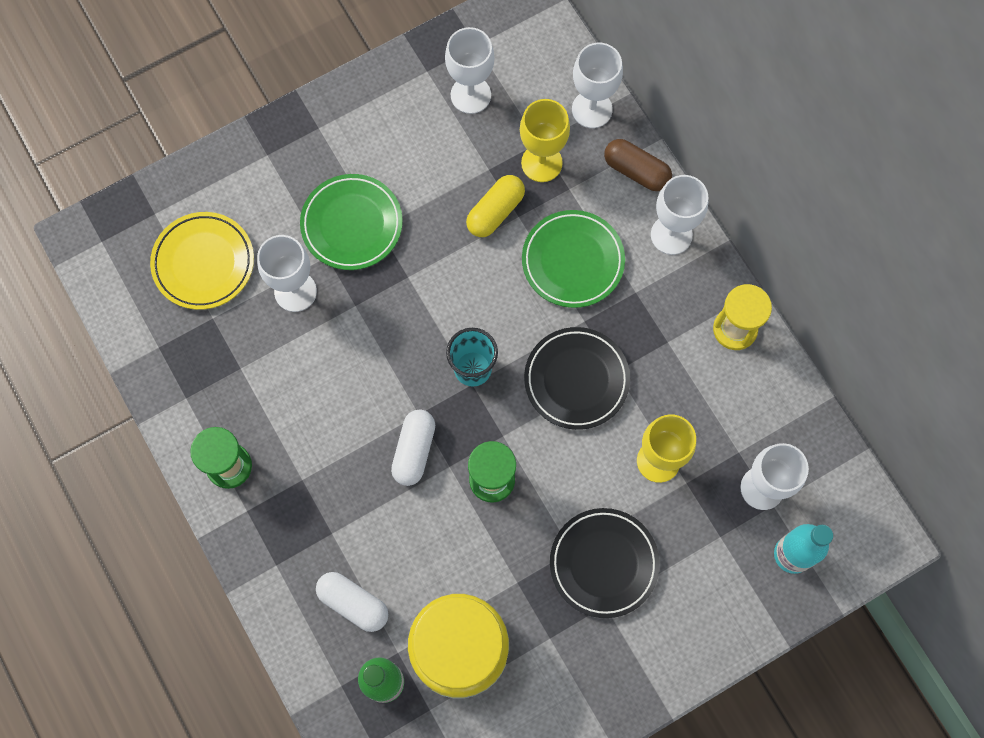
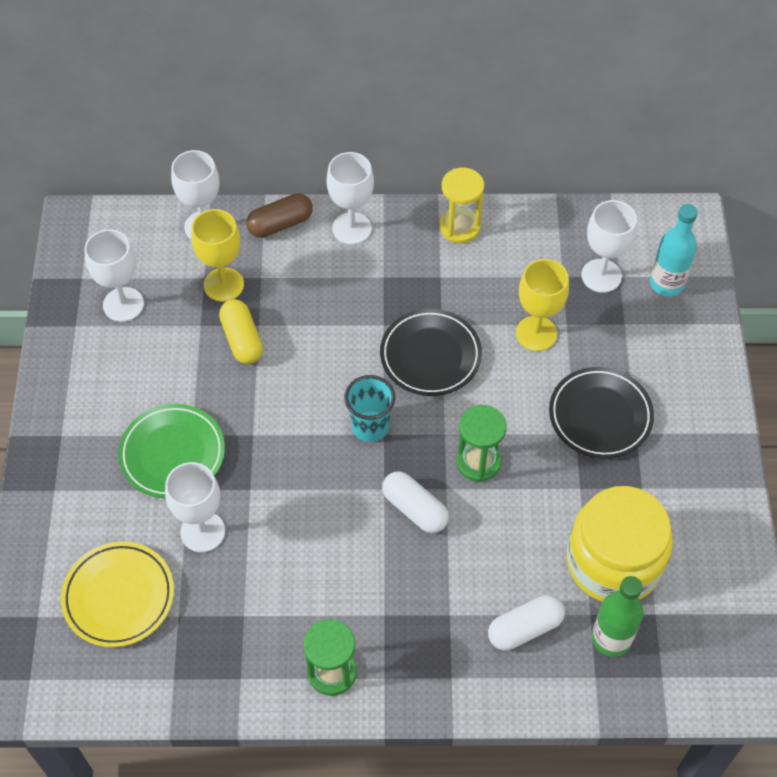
camera: 60 degrees left, 15 degrees down
(573, 261) = (326, 306): green plate -> none

